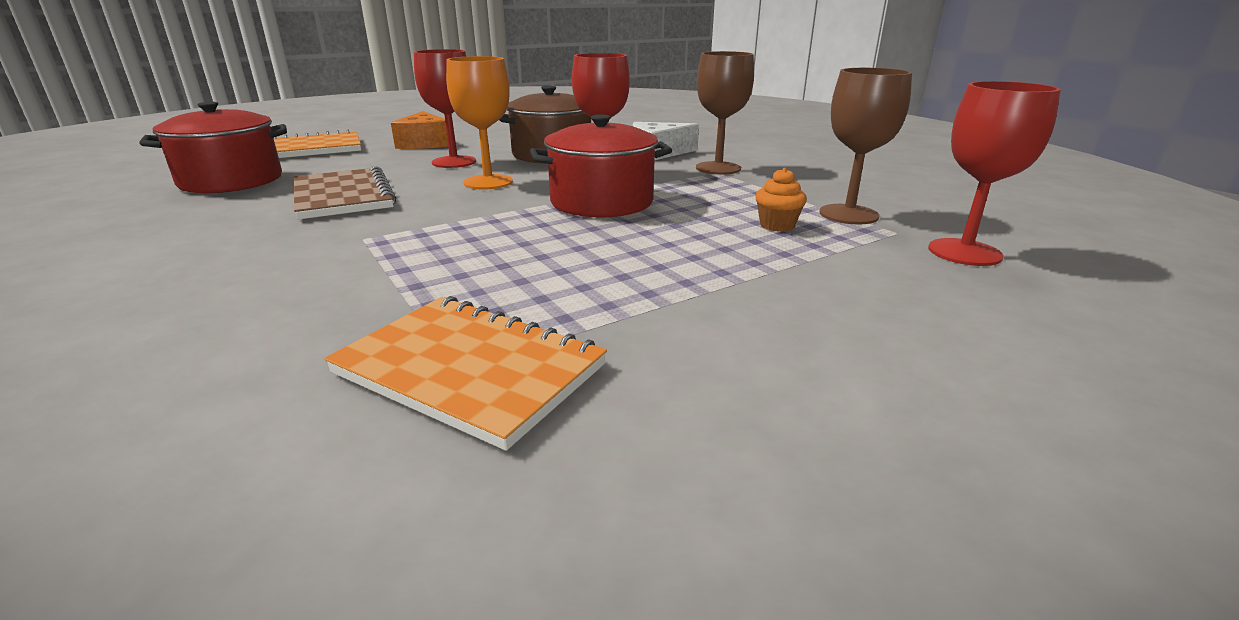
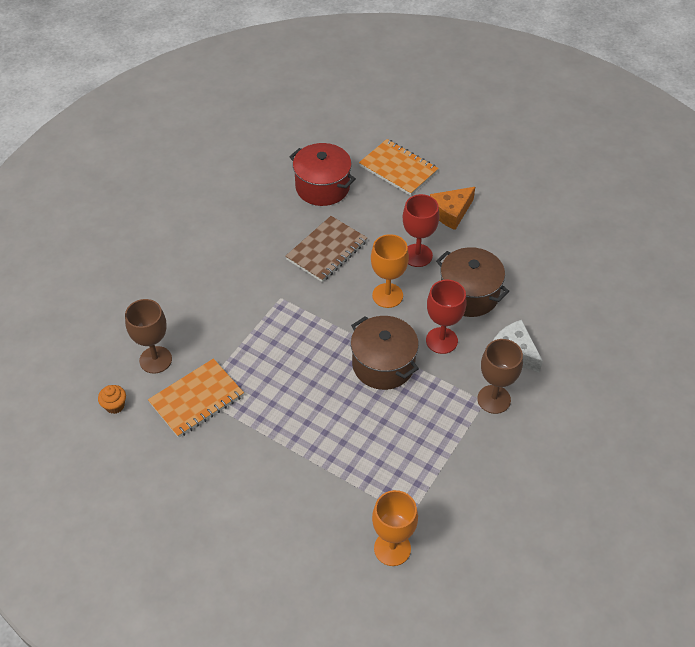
camera: 65 degrees right, 25 degrees up
(470, 369) = (197, 399): orange notebook -> orange notebook turned 45 degrees clockwise
(602, 202) = (383, 364): red pot -> brown pot
(777, 225) = (389, 457): orange cupcake -> orange cupcake (115, 406)
(848, 214) = (429, 489): brown goblet -> brown goblet (155, 360)
(964, 252) = (392, 548): red goblet -> orange goblet

